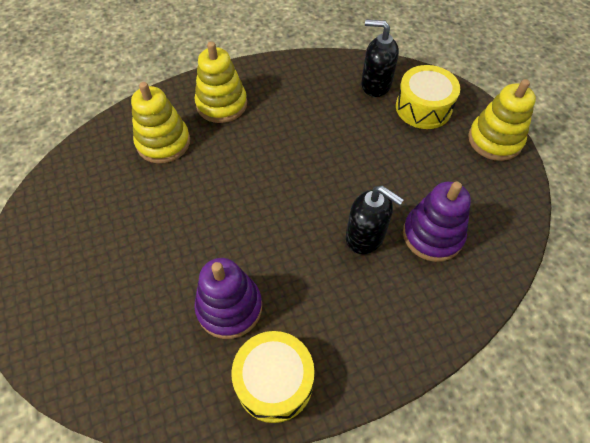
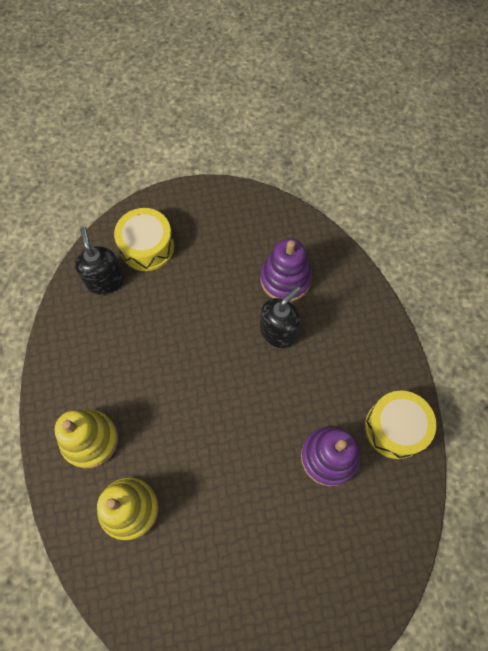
camera: 80 degrees left, 10 degrees up
(375, 84) = (105, 281): black soap dispenser -> black soap dispenser turned 135 degrees clockwise
(494, 140) = (199, 202): yellow stacking toy -> none

